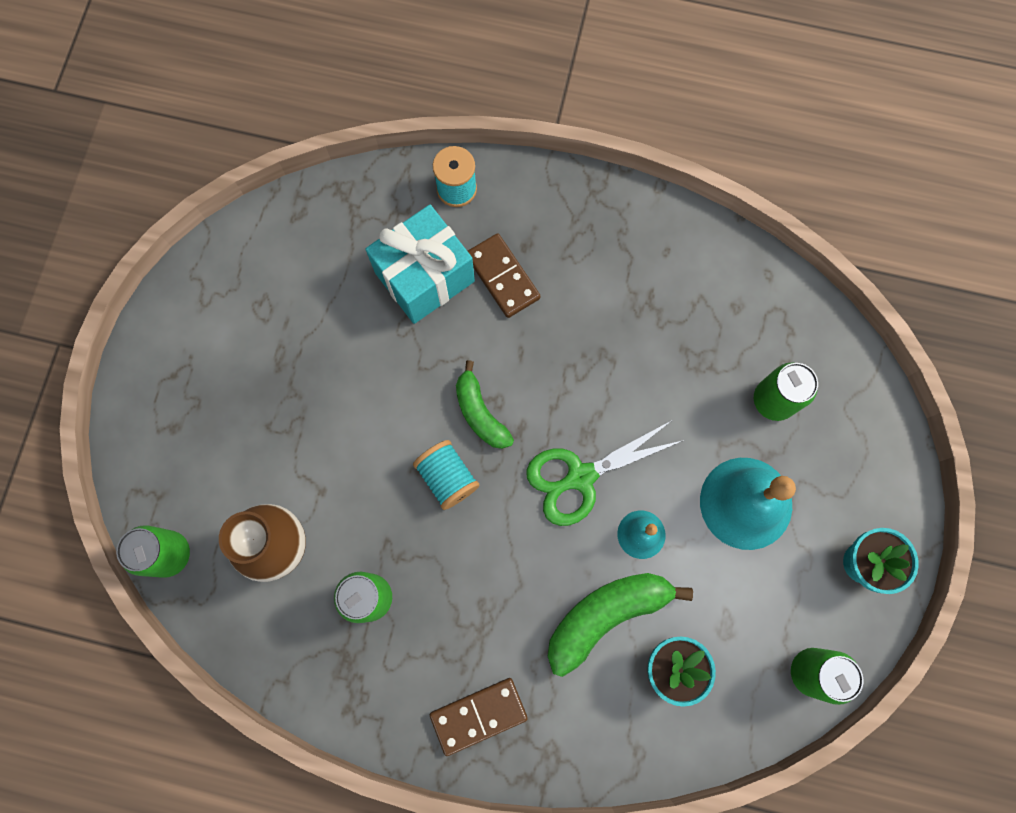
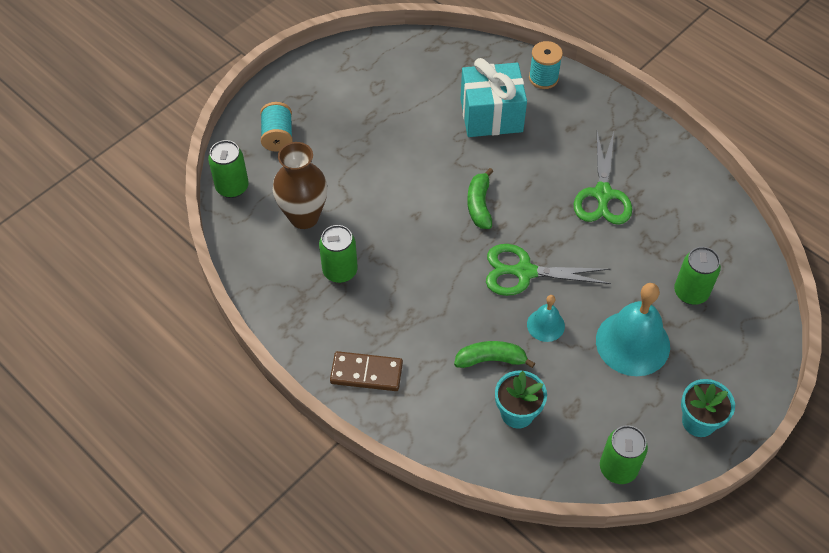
camera: 30 degrees right, 20 degrees down
(447, 477) = (434, 230): turquoise spool -> turquoise spool (278, 136)
(503, 277) = (543, 138): brown domino -> none
(606, 615) = (491, 359): green banana -> green banana, size x0.64
(611, 320) = (602, 194): none -> green scissors

